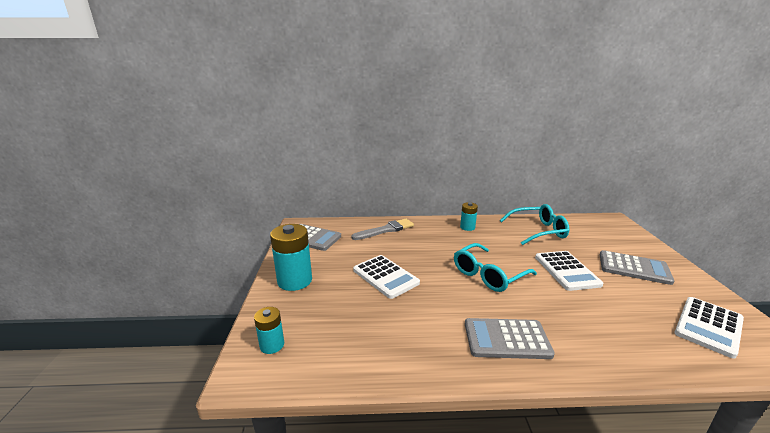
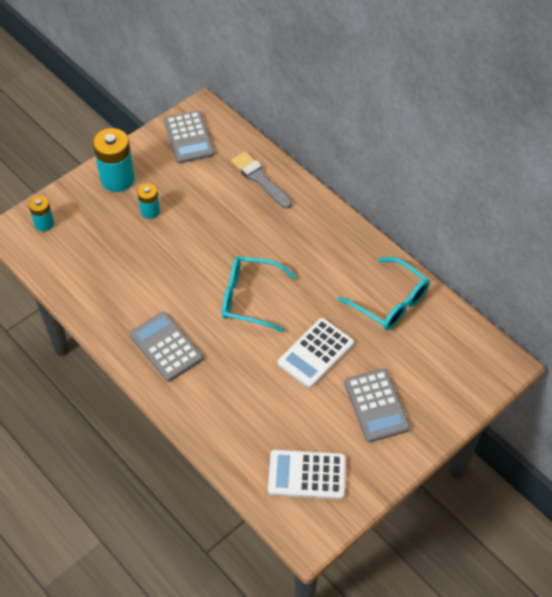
camera: 50 degrees right, 30 degrees up
(385, 230) = (260, 179): grey brush -> grey brush turned 150 degrees counterclockwise
(385, 276) = (178, 230): white calculator -> none
(467, 227) = (335, 239): turquoise battery -> turquoise battery (150, 211)

